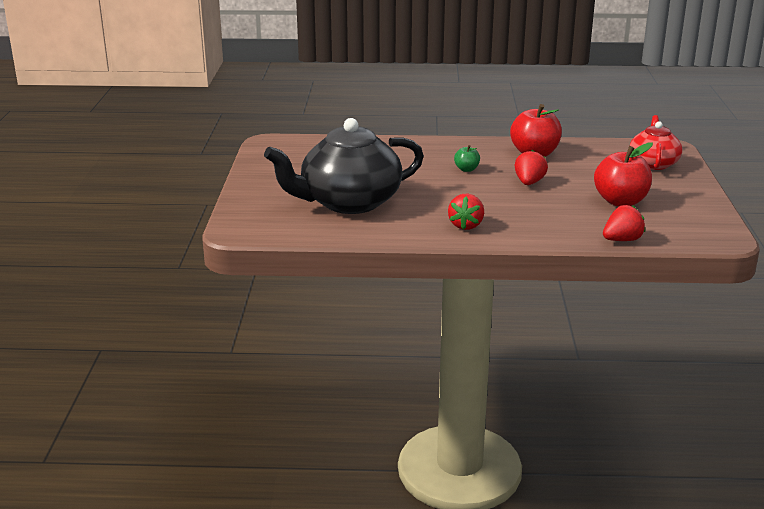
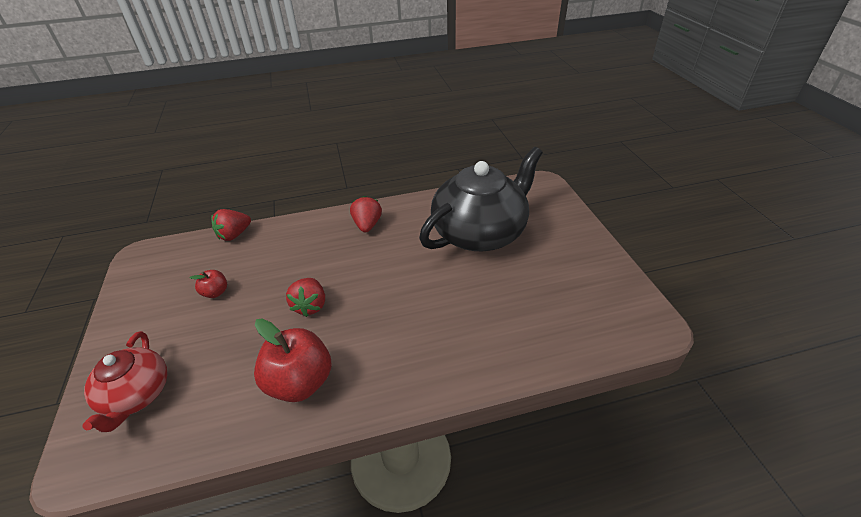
camera: 165 degrees right, 15 degrees up
(466, 169) = (384, 317): green apple -> none
(620, 201) = (215, 292): red apple -> red apple, size x0.49

